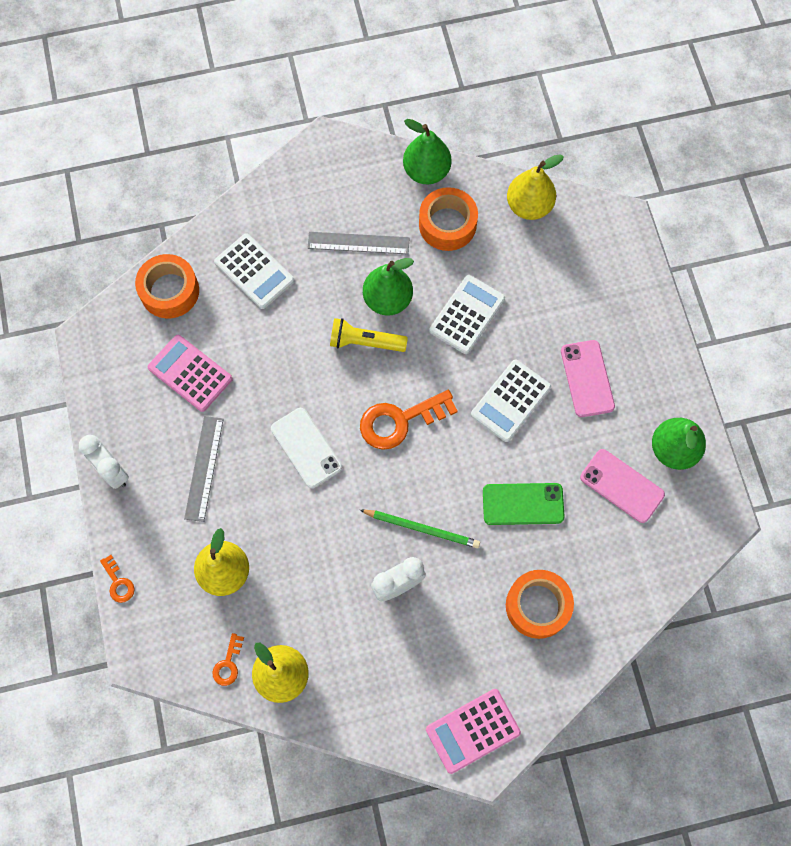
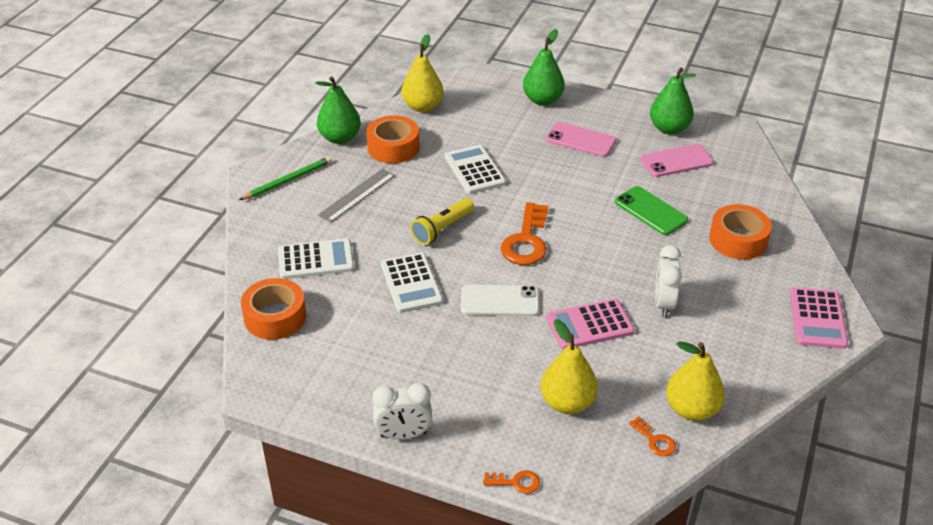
camera: 55 degrees left, 30 degrees down
(190, 373) = (364, 339): pink calculator -> pink calculator (589, 325)
(204, 468) = (459, 371): grey ruler -> none
(388, 300) = (420, 202): green pear -> green pear (543, 100)
(422, 528) = (627, 269): green pencil -> green pencil (288, 180)
(510, 401) = (564, 180): white calculator -> white calculator (411, 283)
(523, 504) = (651, 211): green phone -> green phone turned 75 degrees counterclockwise

